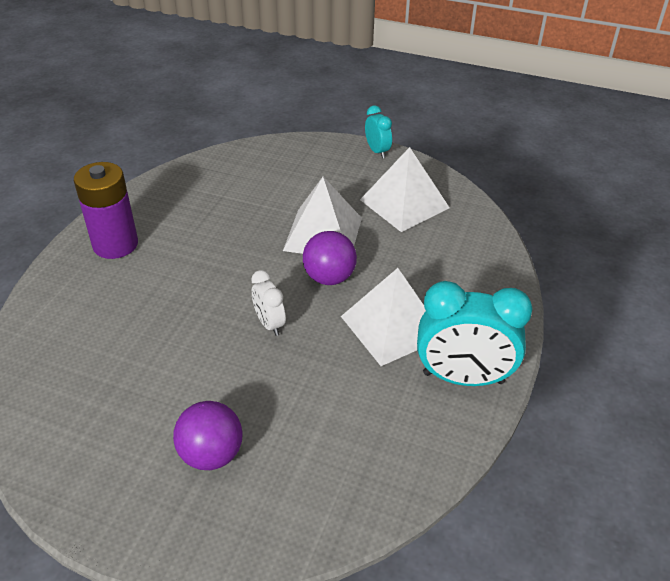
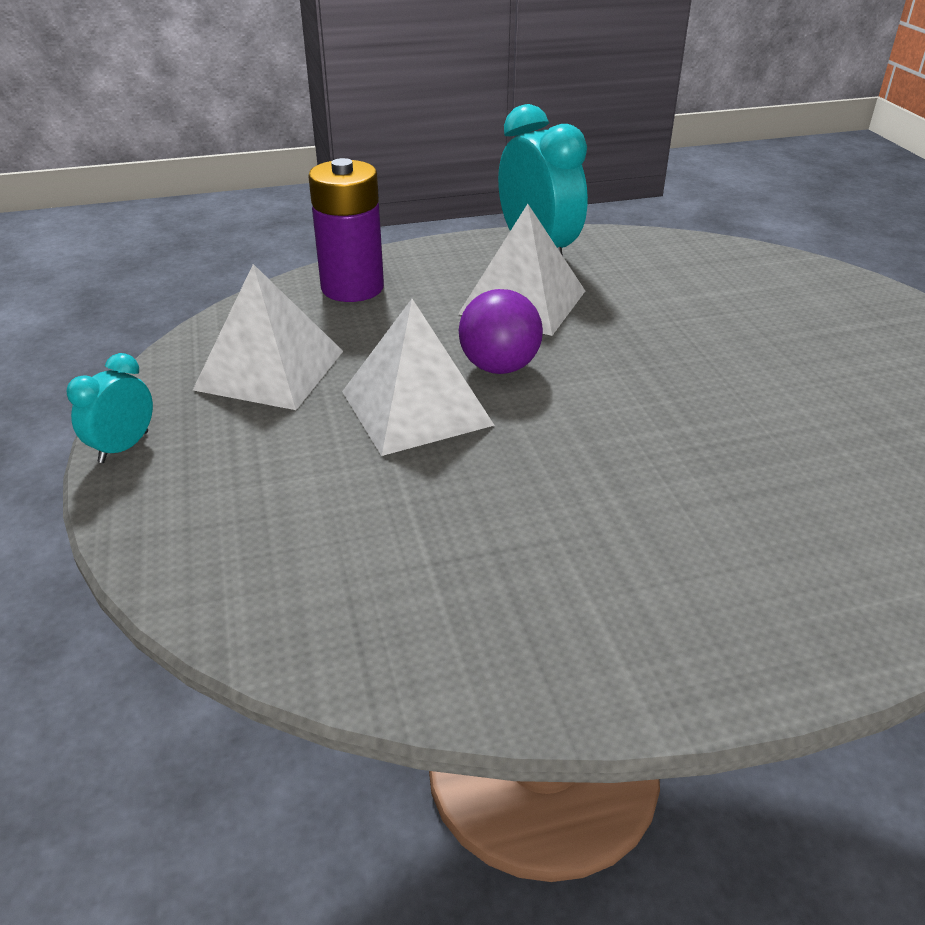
camera: 125 degrees left, 5 degrees down
(115, 244) = (708, 614): purple battery -> purple battery (352, 288)
(211, 454) = (822, 331): purple ball -> none
(269, 324) = (631, 374): white clock -> none

